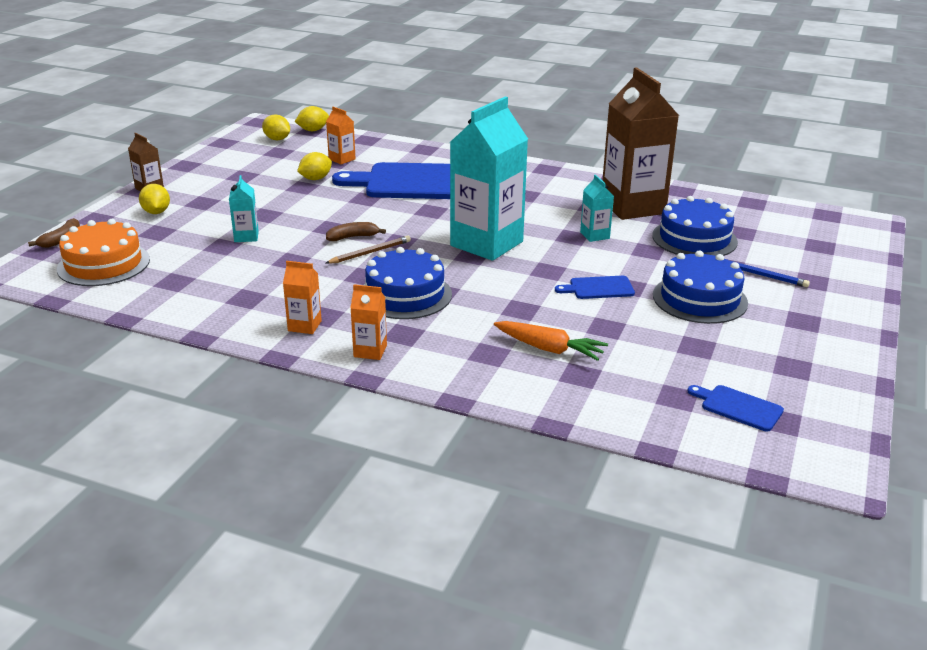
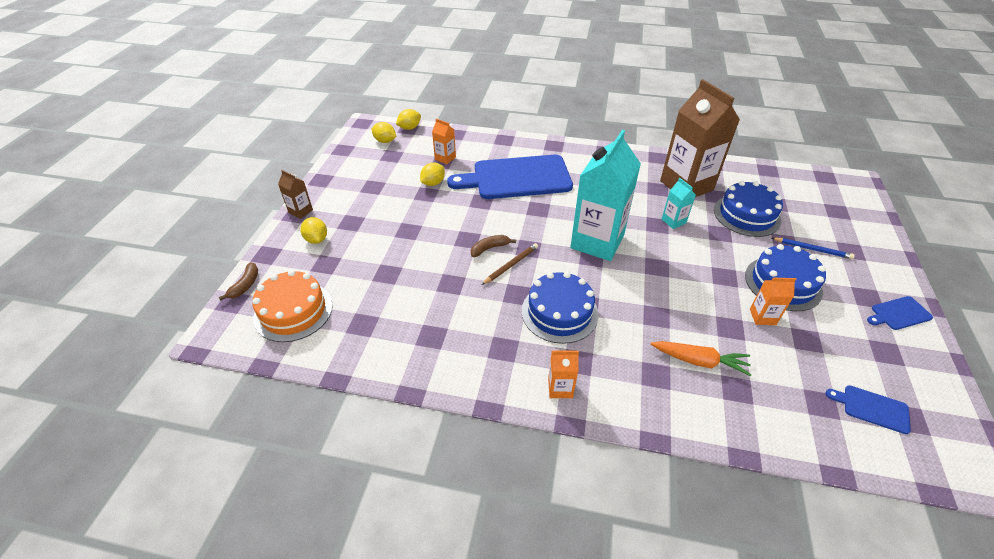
camera: 10 degrees left, 15 degrees up
(246, 237) = (403, 259): turquoise carton -> none
(304, 326) = (493, 364): orange carton -> orange carton (762, 317)
(598, 288) = (704, 282): blue cutting board -> blue cutting board (899, 314)

